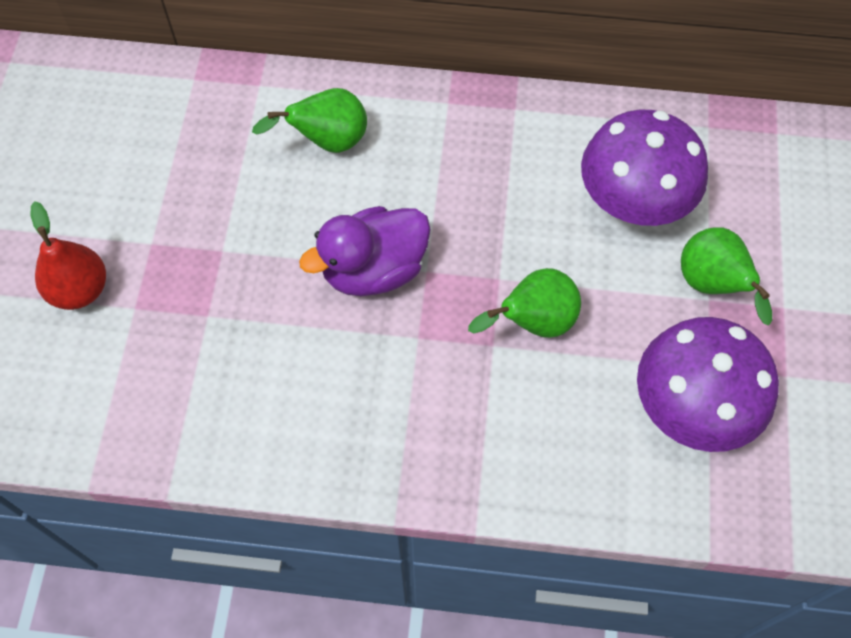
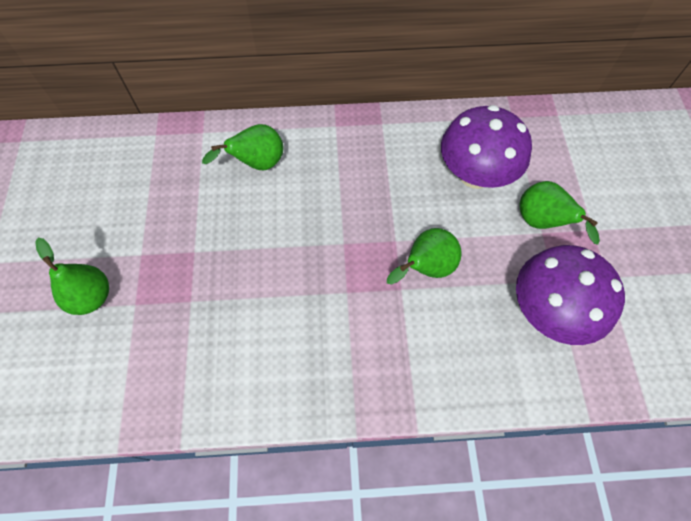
camera: 10 degrees left, 0 degrees up
(79, 290) = (91, 297): red pear -> green pear
(373, 270) = (306, 248): purple duck -> none

